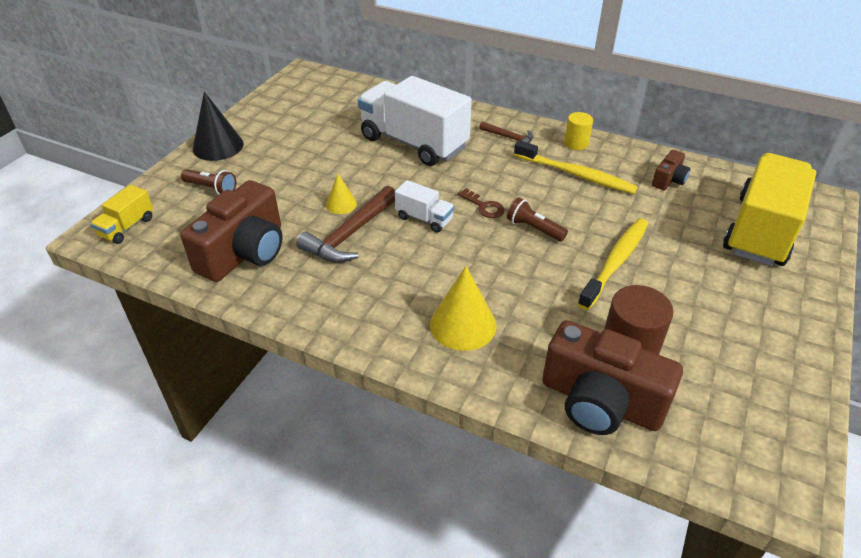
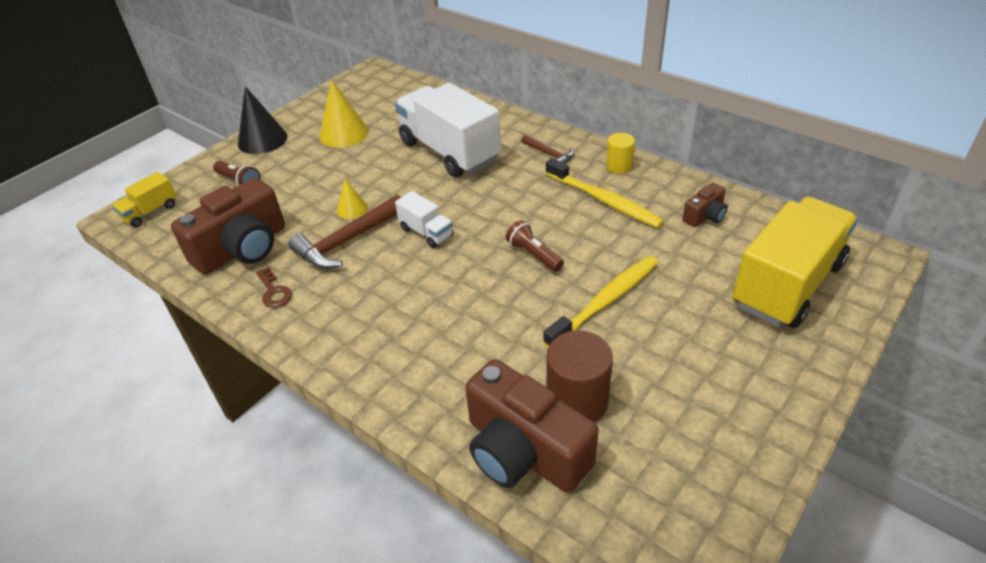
camera: 15 degrees right, 0 degrees up
(463, 325) = (417, 348): yellow cone -> yellow cone (344, 133)
(484, 206) = (492, 225): brown key -> brown key (274, 291)

